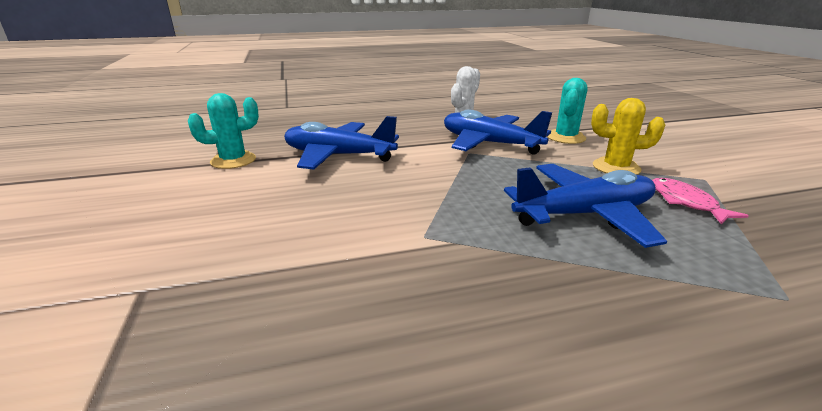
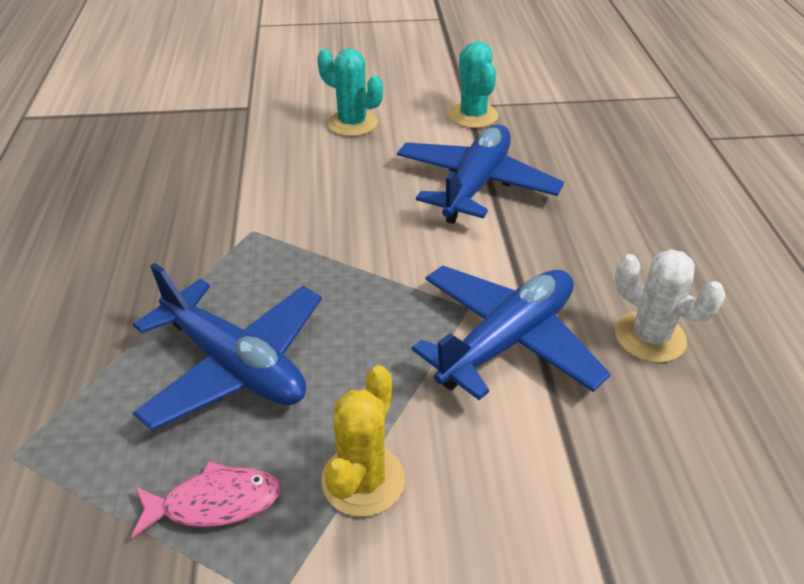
camera: 100 degrees right, 15 degrees up
(565, 137) = (533, 472): turquoise cactus -> turquoise cactus (352, 123)
(584, 215) = (235, 365): blue plane -> blue plane turned 45 degrees counterclockwise

